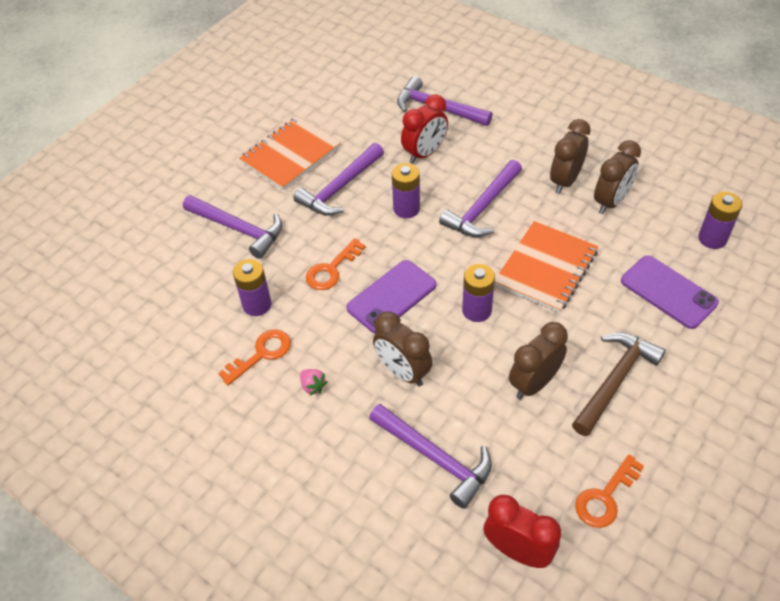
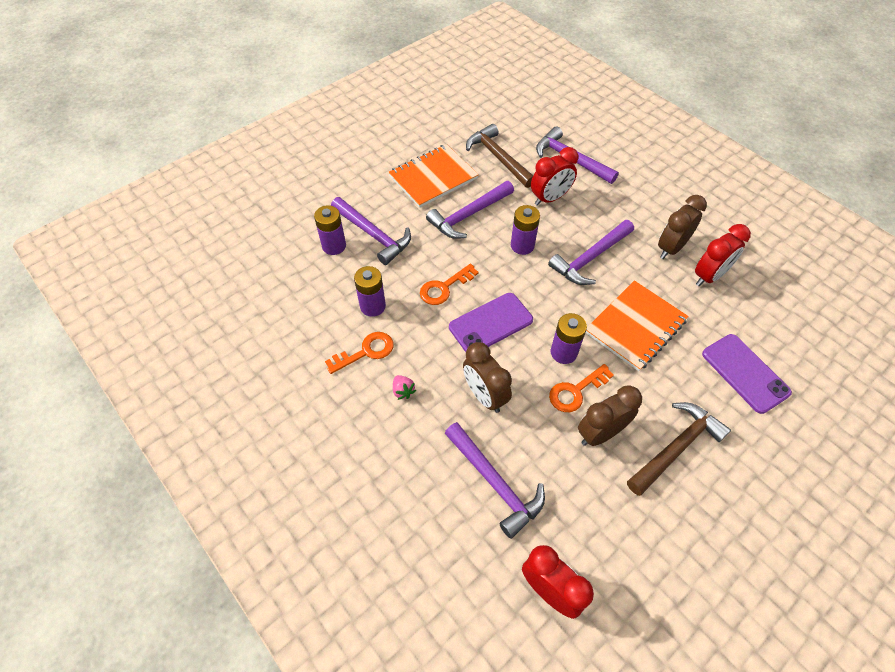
camera: 10 degrees right, 5 degrees up
(358, 121) = (498, 158): none -> brown hammer
(605, 497) = (643, 558): orange key -> orange key (576, 391)
(611, 202) = (709, 276): brown clock -> red clock
(712, 238) = (798, 330): purple battery -> purple battery (334, 246)

